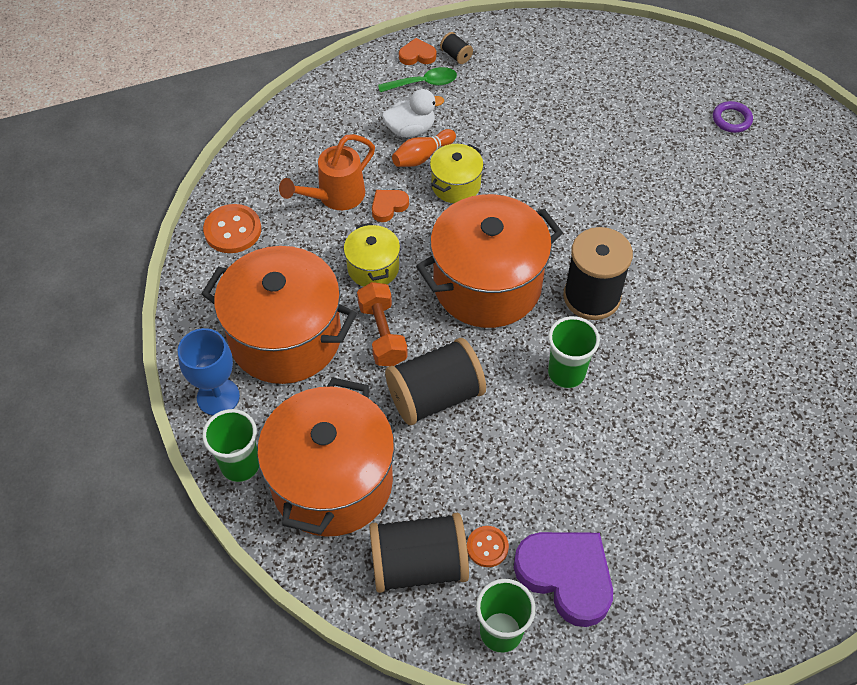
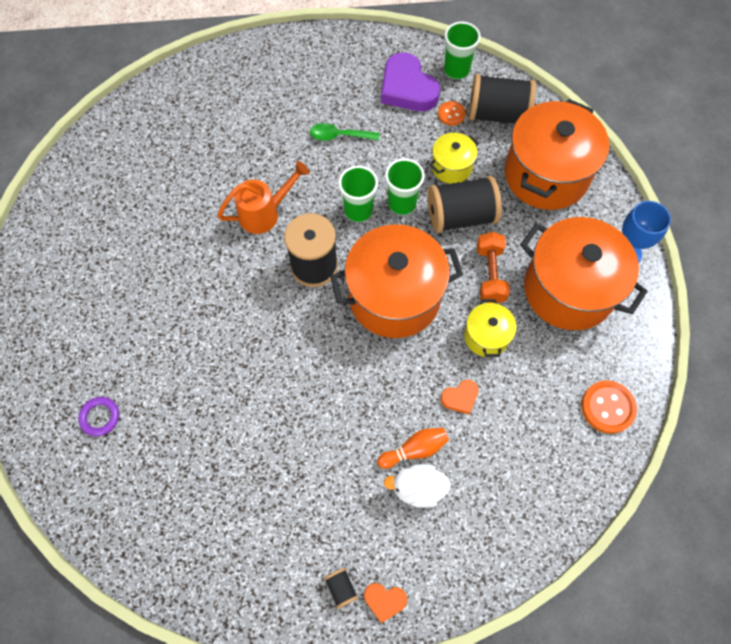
camera: 165 degrees left, 10 degrees up
(240, 465) = (610, 200): green cup -> green cup (402, 203)
(335, 197) = (508, 422): orange watering can -> orange watering can (265, 213)
(423, 83) = (389, 553): green spoon -> green spoon (339, 136)
(456, 185) = (392, 406): yellow pot -> yellow pot (451, 167)

